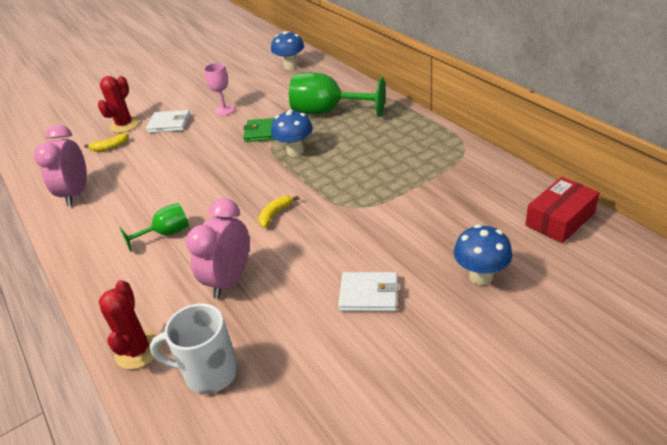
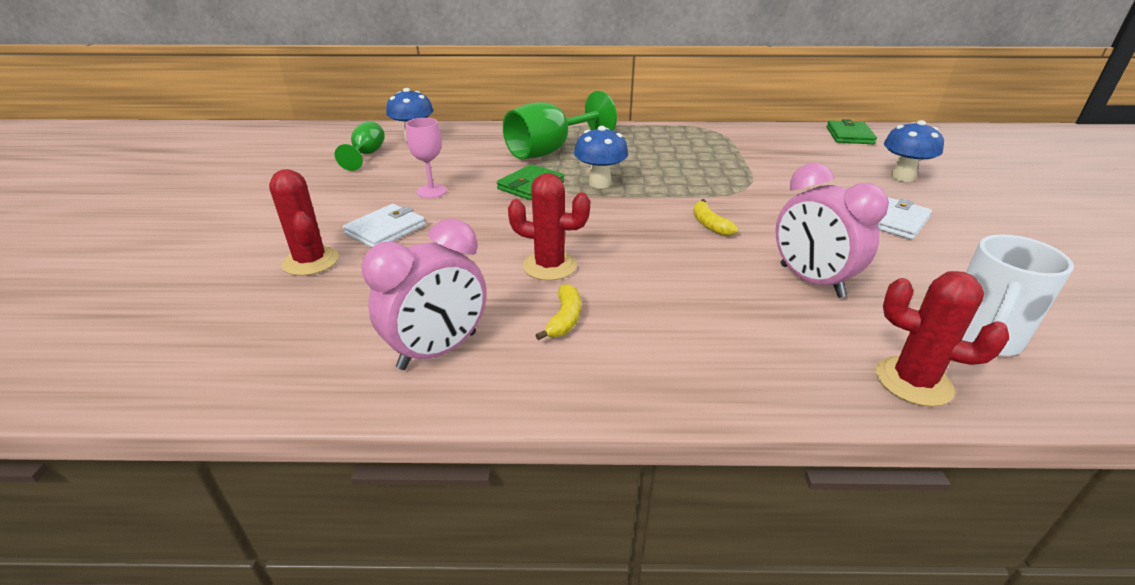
camera: 60 degrees left, 5 degrees down
(76, 193) = (438, 351): pink clock -> pink clock turned 75 degrees counterclockwise
(110, 147) = (352, 288): yellow banana -> yellow banana (564, 319)
(166, 234) = (664, 298): green goblet -> green goblet (366, 155)
(171, 184) = (549, 266): none -> red cactus
(560, 219) = (849, 135): red box -> green wallet

